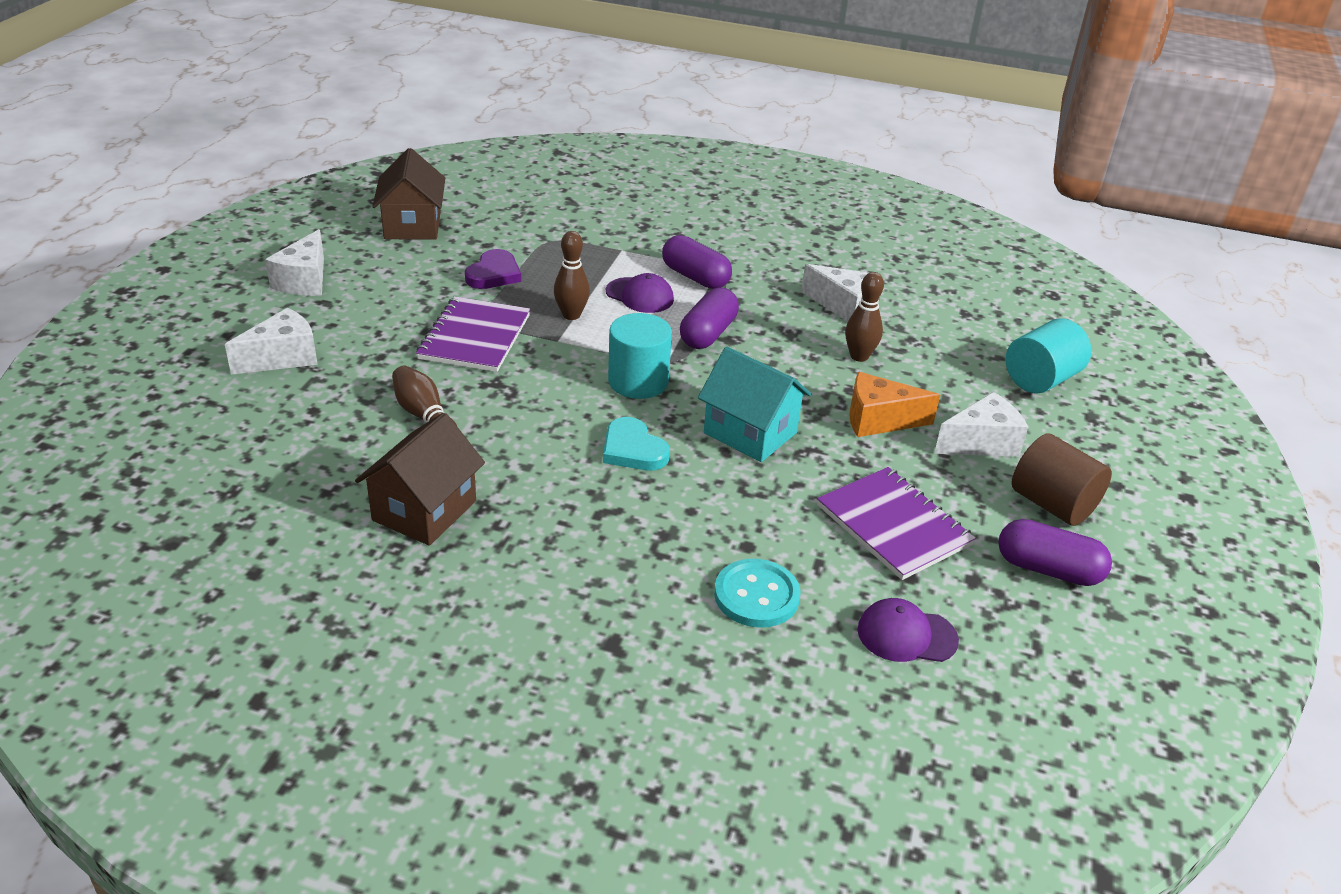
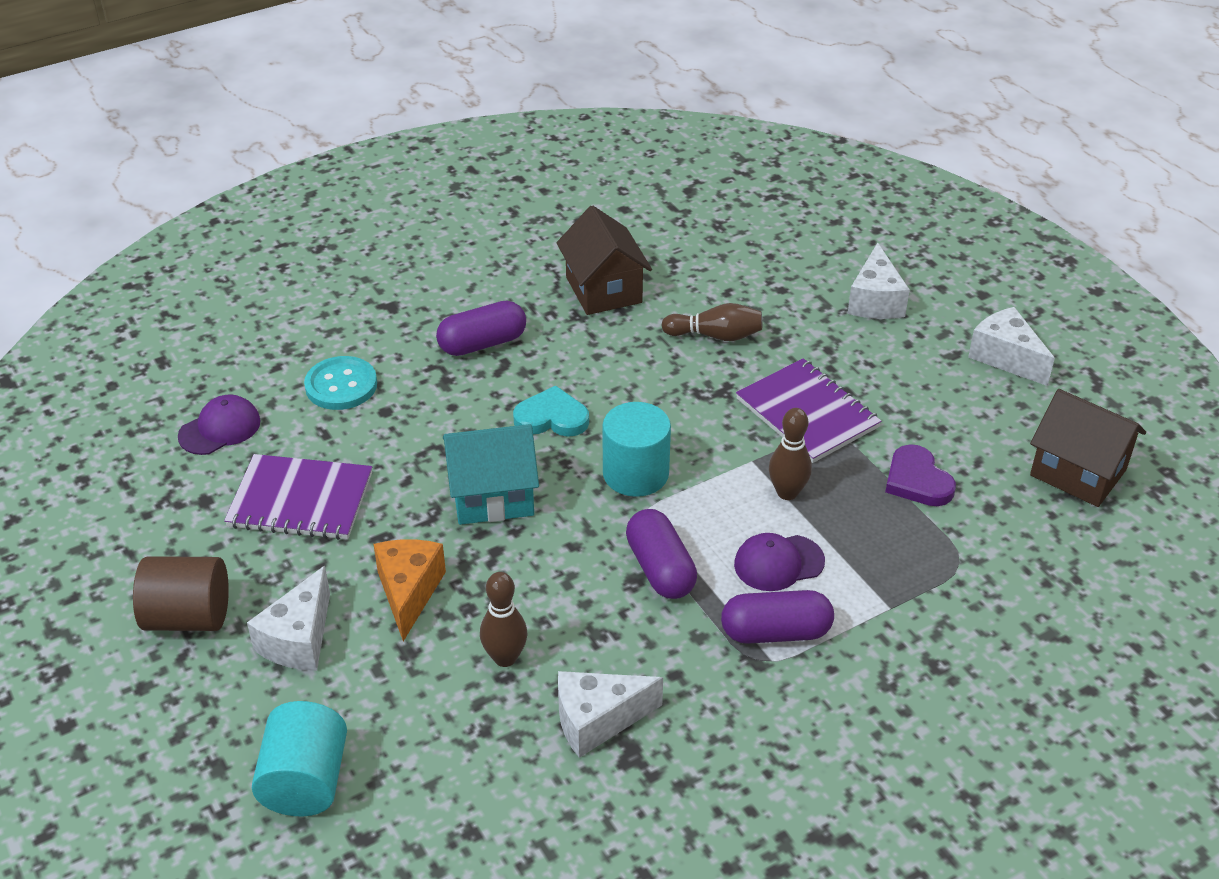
camera: 135 degrees right, 5 degrees up
(878, 420) = (409, 592): orange cheese -> orange cheese turned 45 degrees counterclockwise
(1048, 569) = (153, 550): purple capsule -> purple capsule (482, 343)

